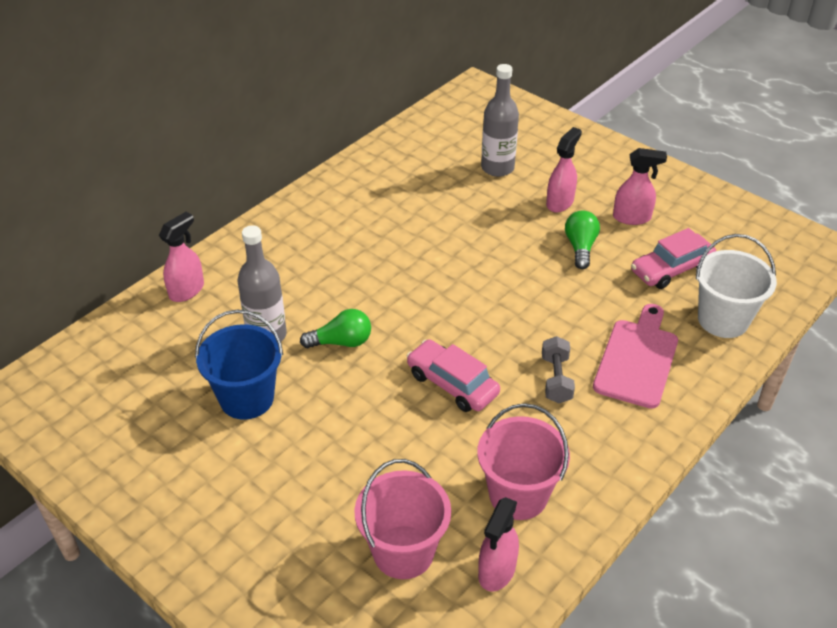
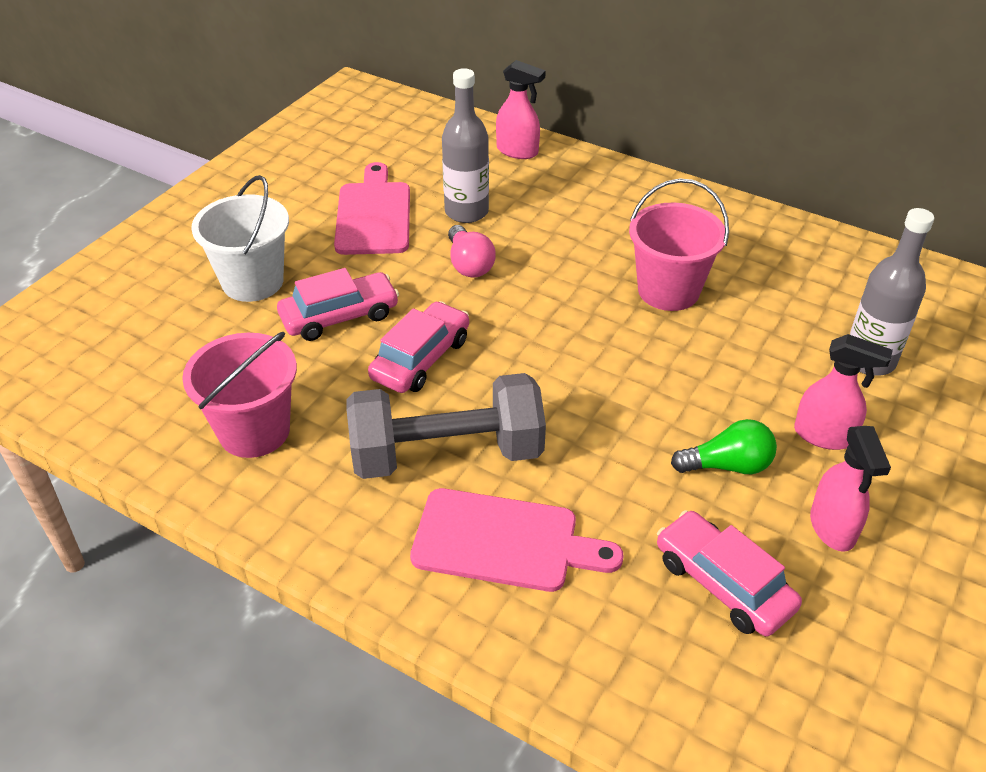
camera: 80 degrees right, 0 degrees up
(247, 398) = (374, 215): blue bucket -> pink cutting board
(341, 342) = (469, 264): green light bulb -> pink light bulb
(387, 432) = (339, 316): none -> pink car
(403, 552) = (179, 348): pink bucket -> pink bucket (668, 290)
(496, 571) = (150, 421): pink spray bottle -> none
(556, 379) = (446, 454): grey dumbbell -> grey dumbbell, size x2.06
(723, 320) = (622, 656): white bucket -> white bucket (253, 282)

